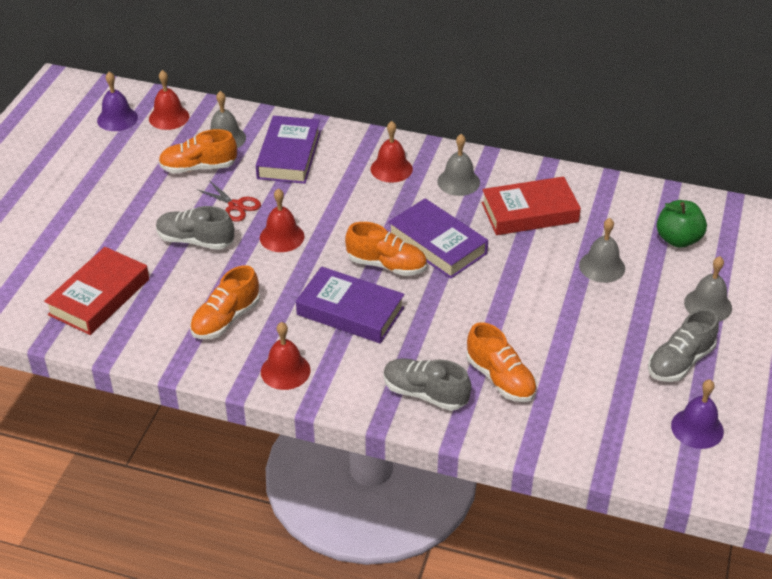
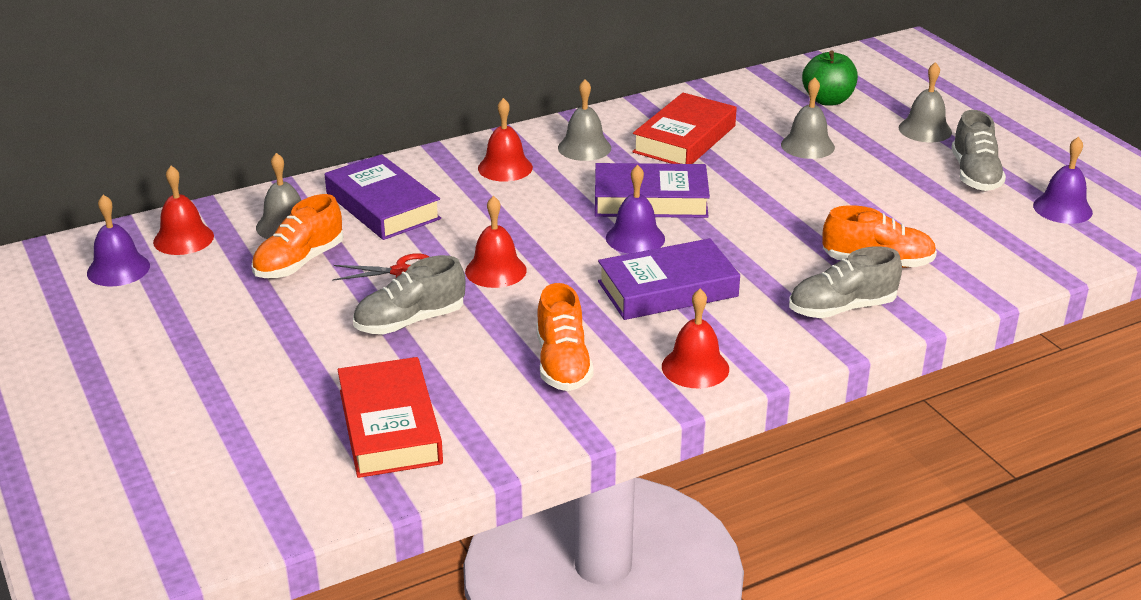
camera: 45 degrees left, 10 degrees down
(387, 265) = (635, 238): orange shoe -> purple bell

